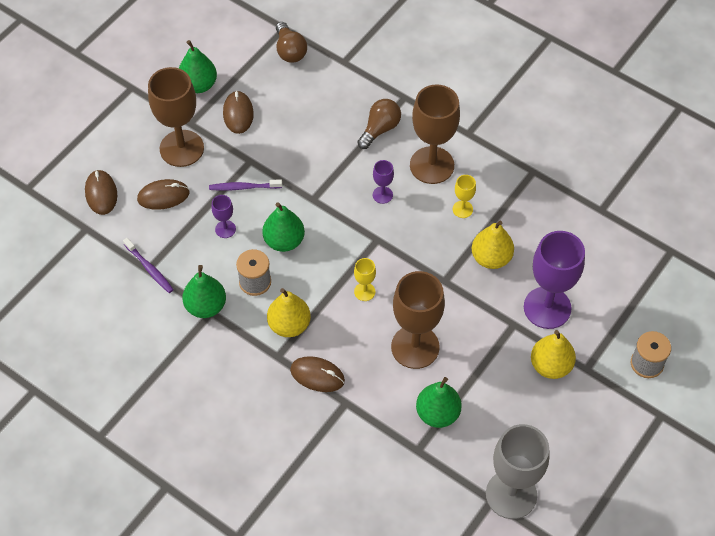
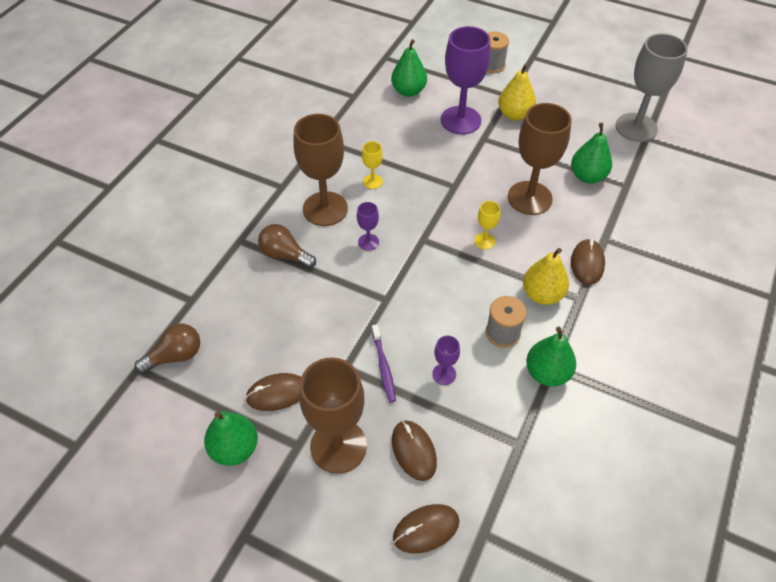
camera: 100 degrees left, 5 degrees down
(149, 268) = (518, 442): purple toothbrush -> none
(284, 241) = (445, 316): green pear -> green pear (408, 91)
(491, 258) = (421, 158): yellow pear -> none

